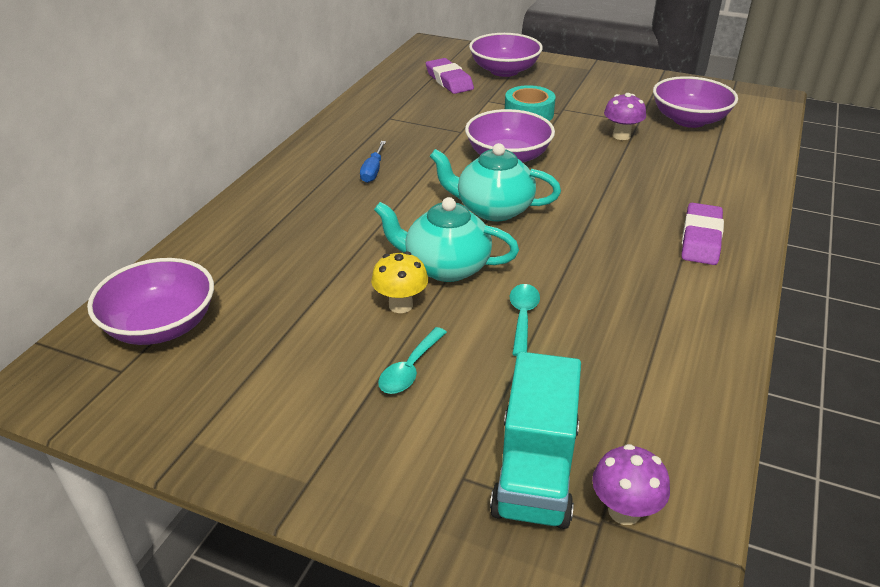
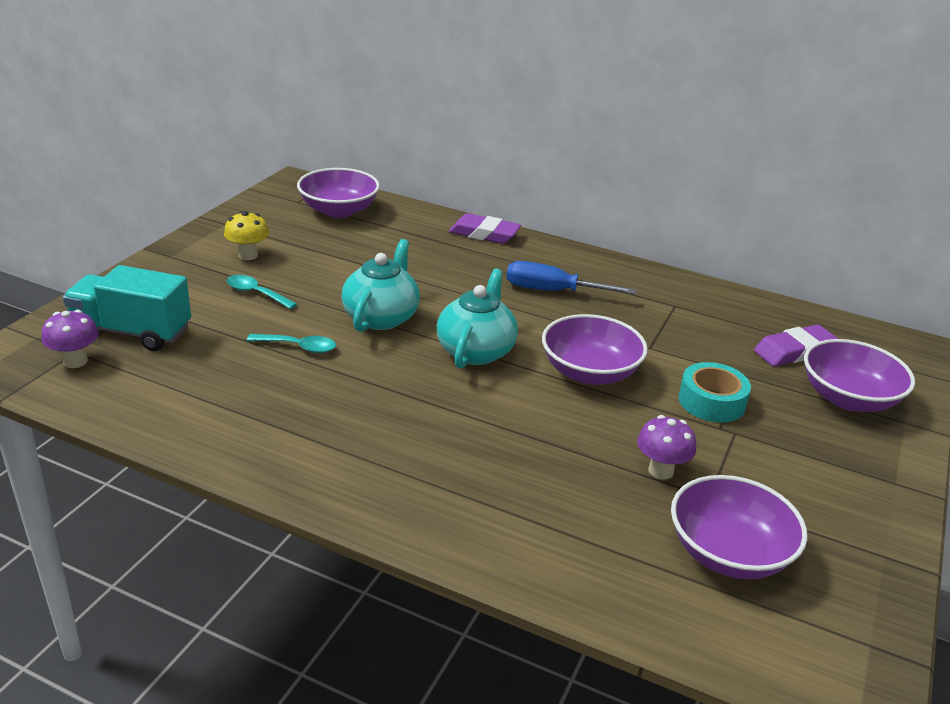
camera: 90 degrees right, 5 degrees down
(373, 171) = (553, 291): blue screwdriver -> blue screwdriver, size x1.65
(401, 305) = (333, 294): yellow mushroom -> yellow mushroom (248, 255)
(701, 239) = (398, 482): purple eraser -> purple eraser (484, 234)

